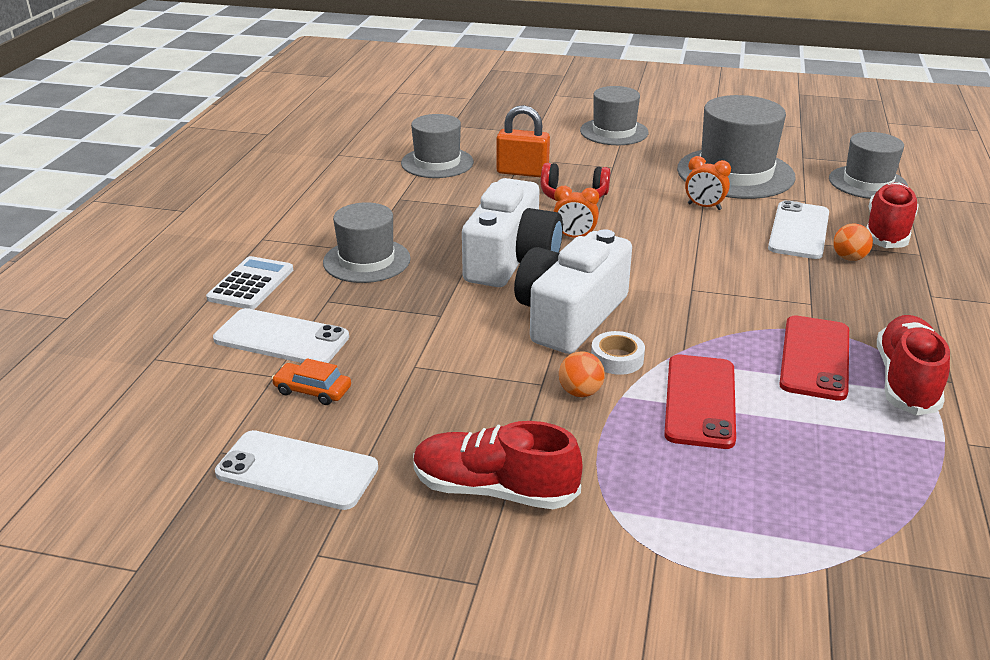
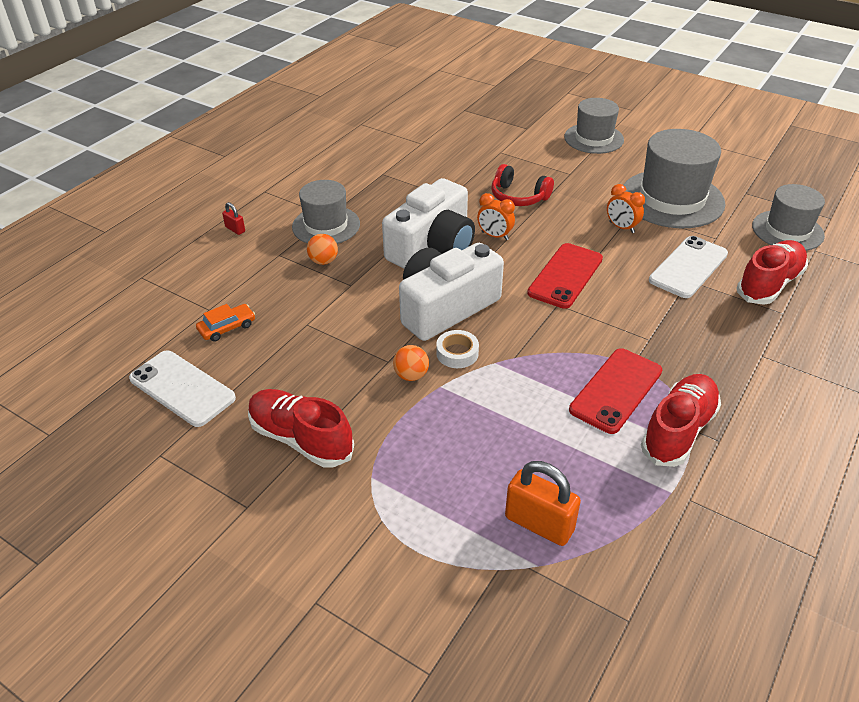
camera: 20 degrees right, 10 degrees up
(251, 284) = (235, 229): white calculator -> red padlock
(281, 338) = (230, 280): white phone -> none
(312, 390) = (227, 327): orange car -> orange car turned 105 degrees clockwise
(437, 163) = (431, 145): grey hat -> none
(522, 172) = (492, 166): orange padlock -> orange padlock (539, 524)
(700, 401) = (496, 406): red phone -> red phone (565, 276)
(849, 258) = (714, 303): orange ball -> orange ball (323, 261)

